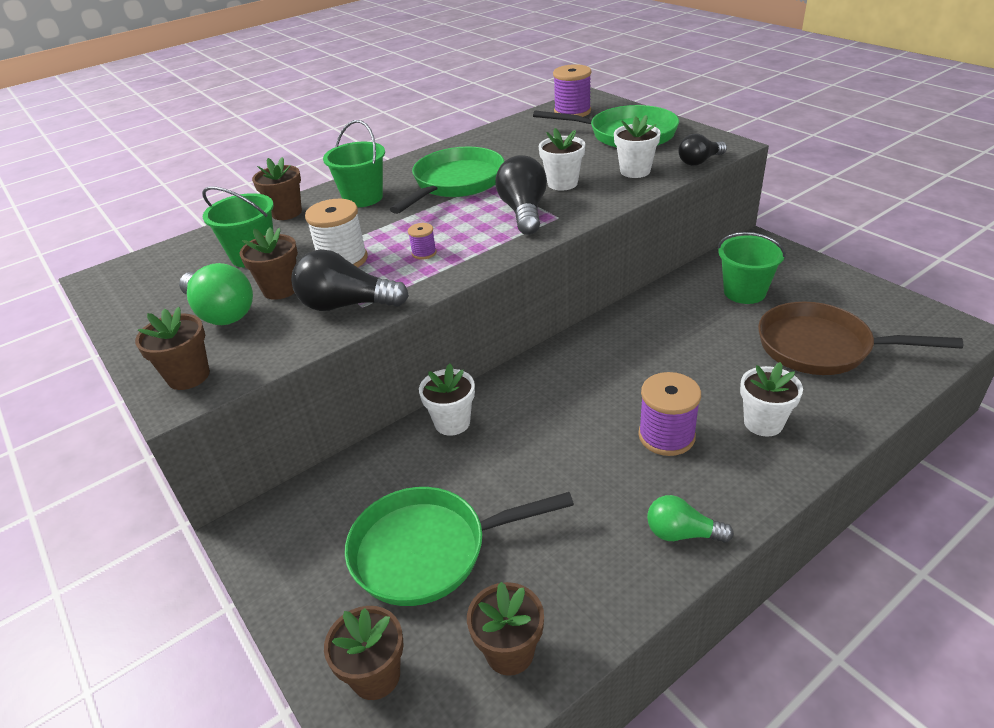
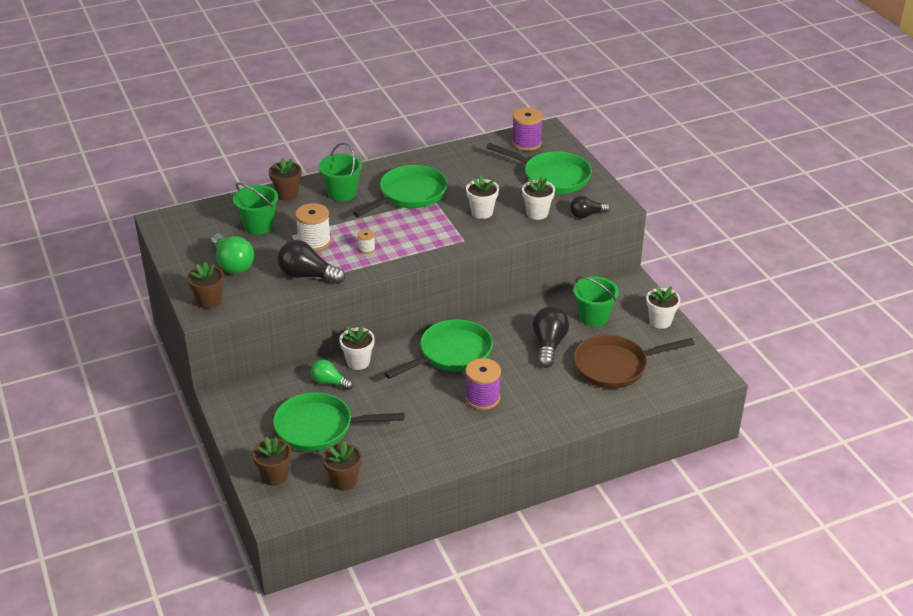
camera: 10 degrees right, 0 degrees up
(280, 289) = (271, 255): brown flower pot -> none
(424, 253) = (366, 249): purple spool -> white spool
(524, 212) = (444, 230): black light bulb -> black light bulb (548, 345)
(584, 380) = (451, 354): none -> green pan
(682, 533) = (460, 449): green light bulb -> green light bulb (329, 382)
(763, 423) = (545, 403): white flower pot -> white flower pot (660, 321)
(821, 347) = (615, 366): brown pan -> brown pan turned 45 degrees counterclockwise

